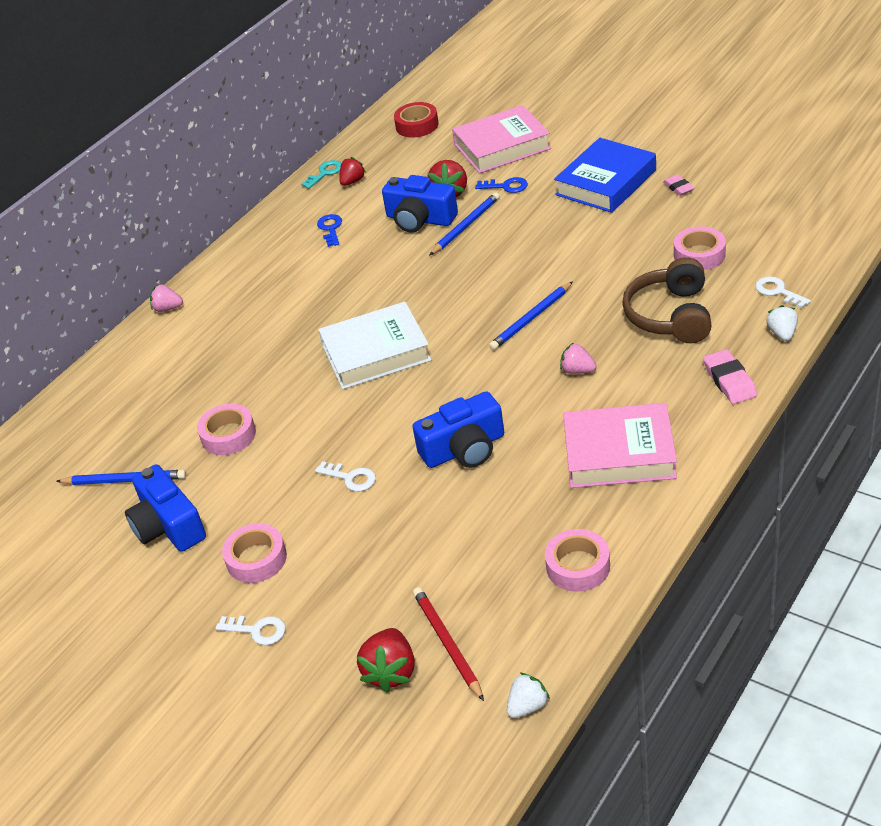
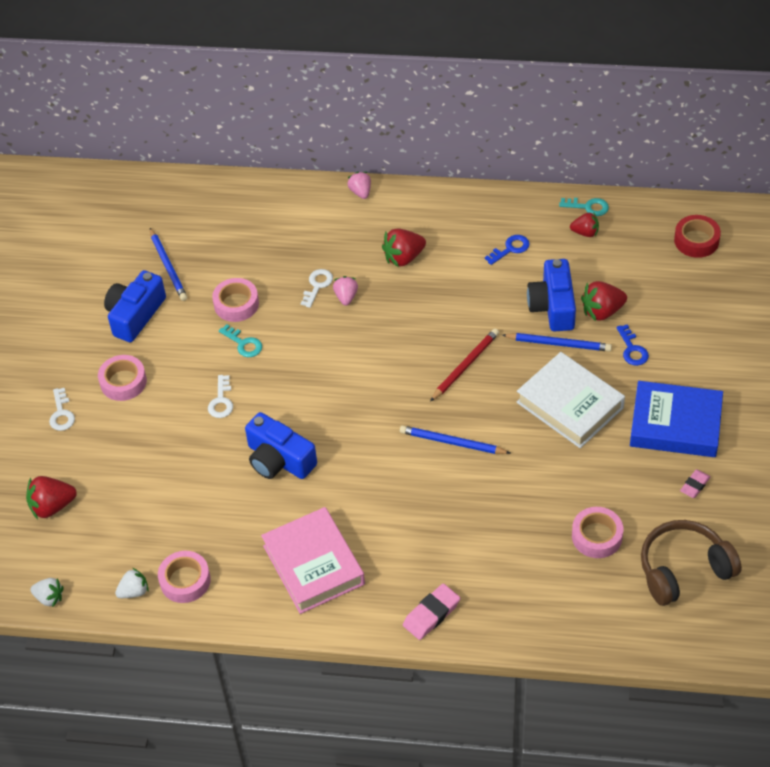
camera: 60 degrees right, 10 degrees up
(278, 298) = (403, 258): none -> red strawberry
(287, 441) = (244, 344): none -> turquoise key
(376, 353) = (365, 354): white book -> white book (570, 405)
(447, 644) = (86, 529): red pencil -> red pencil (465, 366)
(502, 146) = (694, 320): pink book -> none
(577, 370) = (400, 500): pink strawberry -> pink strawberry (346, 297)
(670, 315) = (499, 543): brown headphones -> brown headphones (683, 569)
(777, 291) = (569, 614): white key -> white key (317, 285)
(782, 333) = (511, 635): white strawberry -> white strawberry (134, 591)

